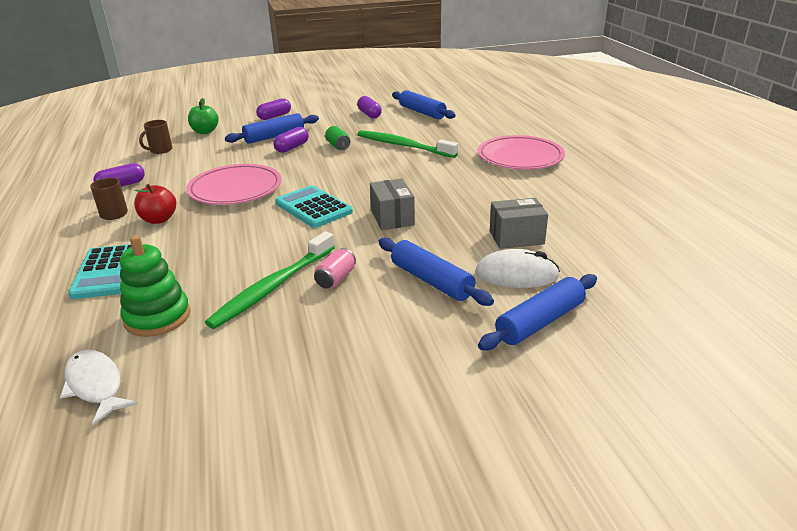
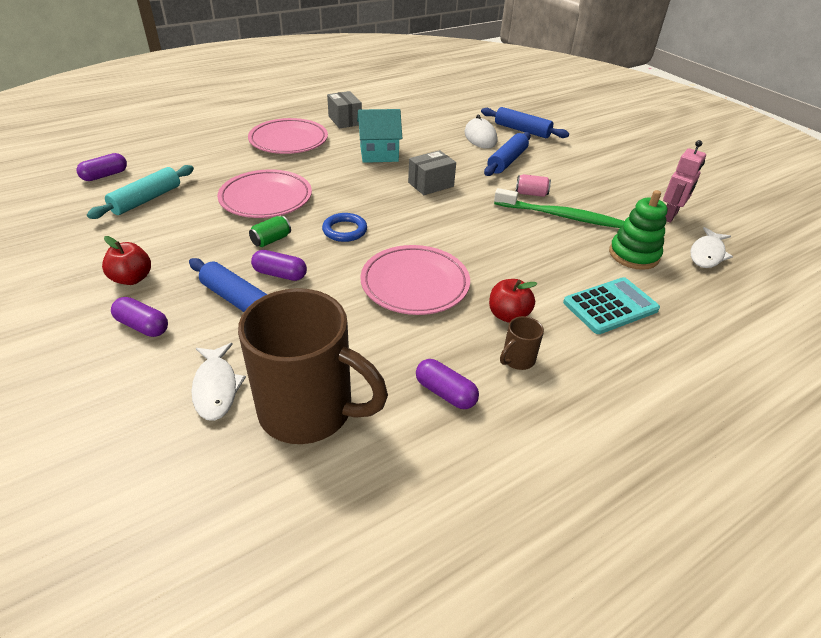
camera: 110 degrees left, 10 degrees up
(160, 150) = (309, 410): brown mug -> brown mug, size x2.50
(198, 390) = (669, 216): none -> pink robot
(205, 131) = (216, 388): green apple -> white fish
(313, 207) = (432, 224): turquoise calculator -> none
(323, 113) = (132, 278): none -> red apple
(332, 171) = (344, 230): none -> blue ring
(369, 114) = (148, 237): purple capsule -> purple capsule (105, 175)
(403, 146) = (266, 198): green toothbrush -> pink plate
(422, 112) = (146, 199): blue rolling pin -> turquoise rolling pin
(477, 198) = (379, 154): none -> turquoise house
(516, 237) = (434, 138): grey box -> grey box (345, 120)

